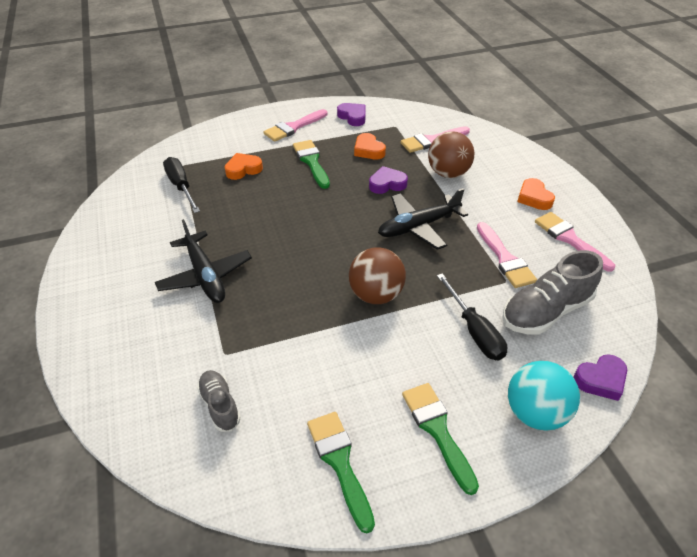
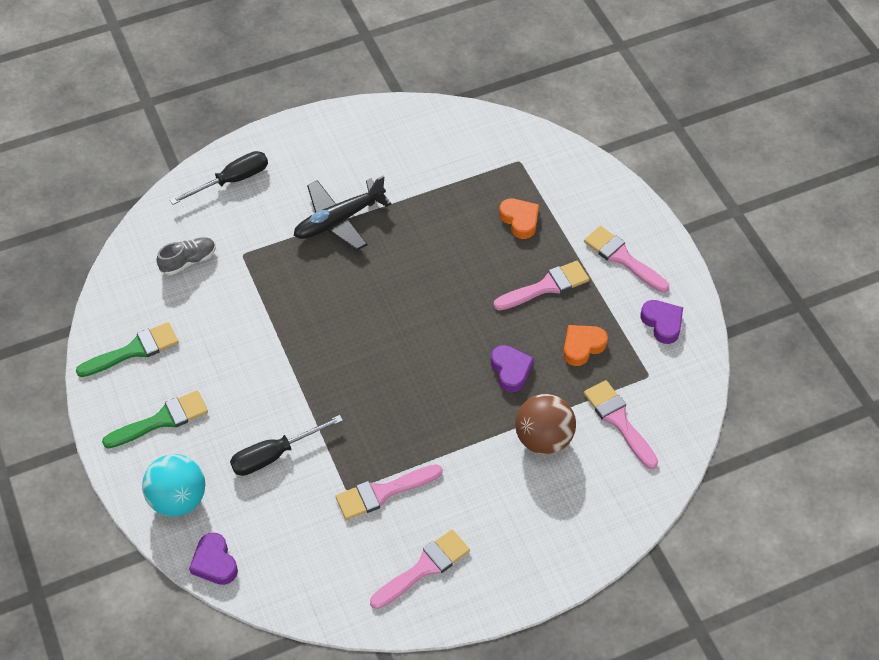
camera: 85 degrees right, 10 degrees up
(181, 186) = (479, 169): black screwdriver -> black screwdriver (232, 180)
(311, 162) = (546, 286): green brush -> pink brush
(353, 117) = (662, 323): purple heart -> purple heart turned 75 degrees counterclockwise
(376, 295) = (320, 367): brown ball -> none
(418, 226) = (432, 405): black plane -> none
(534, 198) = (503, 537): orange heart -> none
(545, 311) = (303, 525): grey shoe -> none

